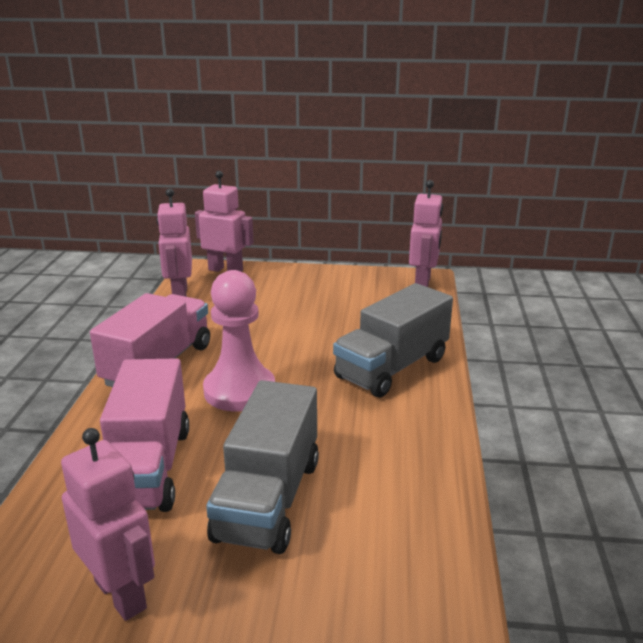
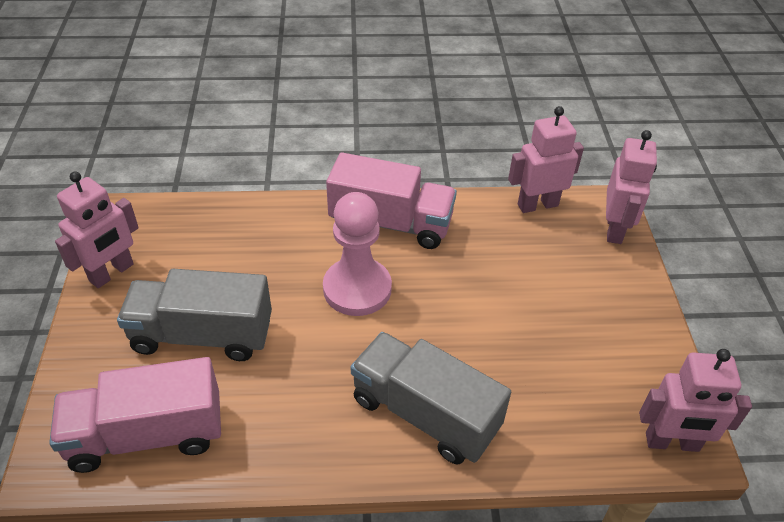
camera: 80 degrees right, 20 degrees up
(147, 468) = (240, 253): pink truck -> pink truck (147, 435)

